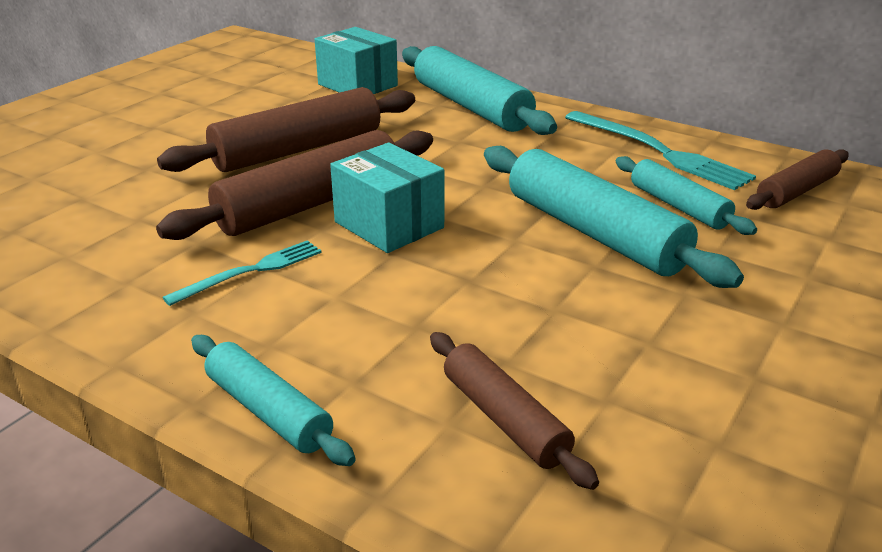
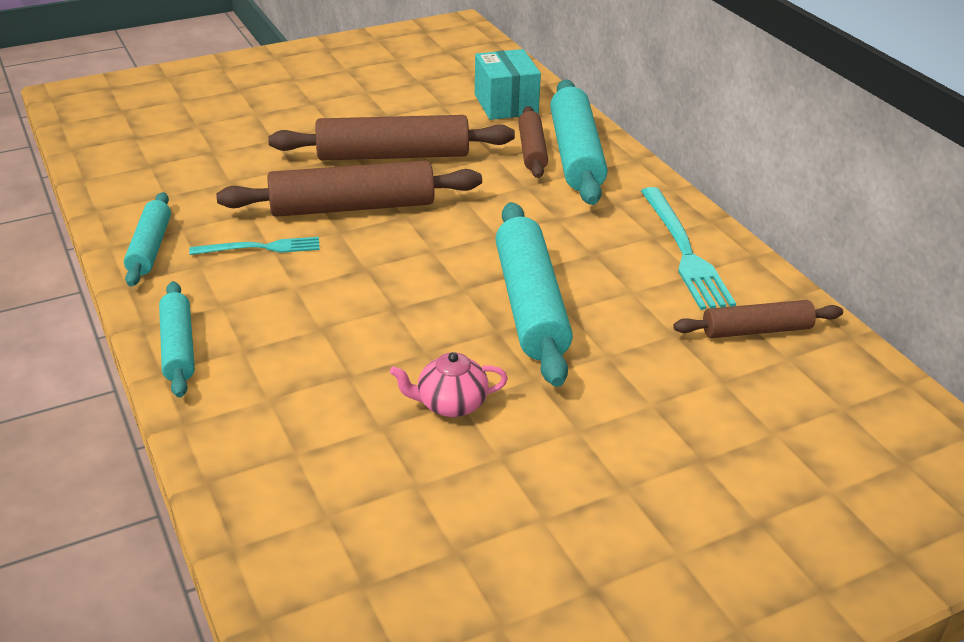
camera: 30 degrees right, 5 degrees up
(389, 225) = (388, 244): turquoise box -> none
(504, 419) = (304, 410): brown rolling pin -> brown rolling pin (532, 150)
(644, 348) = (450, 404): none -> pink teapot
(678, 206) = (630, 307): turquoise rolling pin -> turquoise rolling pin (150, 248)

